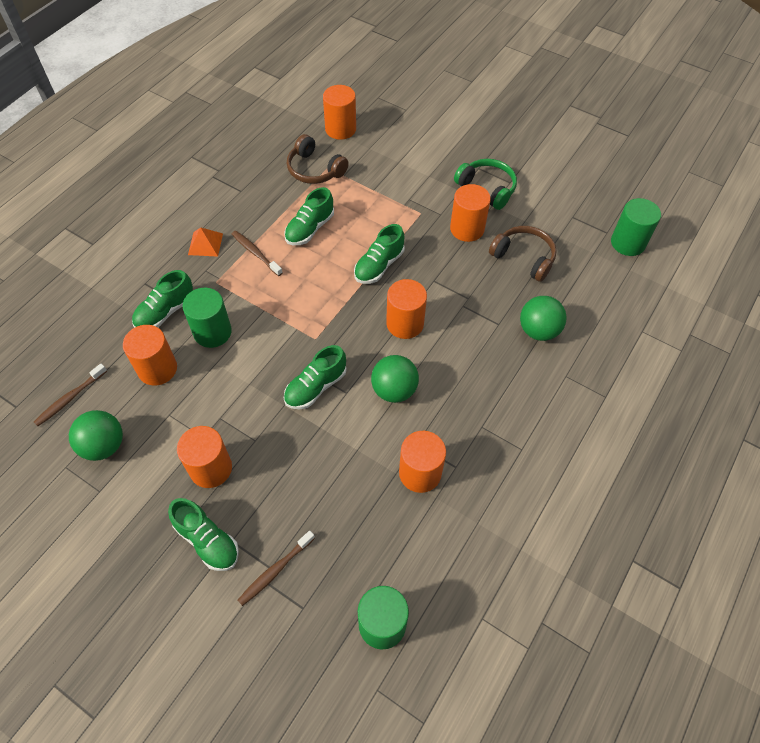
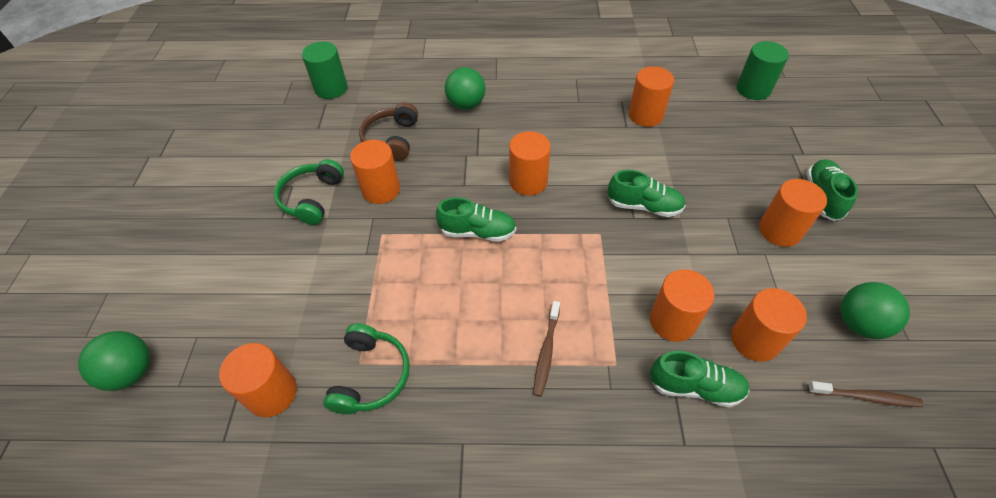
camera: 120 degrees left, 5 degrees down
(205, 244) = (576, 419): orange pyramid -> none
(212, 332) = (672, 321): green cylinder -> orange cylinder
(275, 570) = (790, 150): brown toothbrush -> none
(310, 229) = (472, 320): green shoe -> none
(315, 170) = (370, 376): brown headphones -> green headphones
(394, 390) = (597, 158): green ball -> green ball (131, 372)

